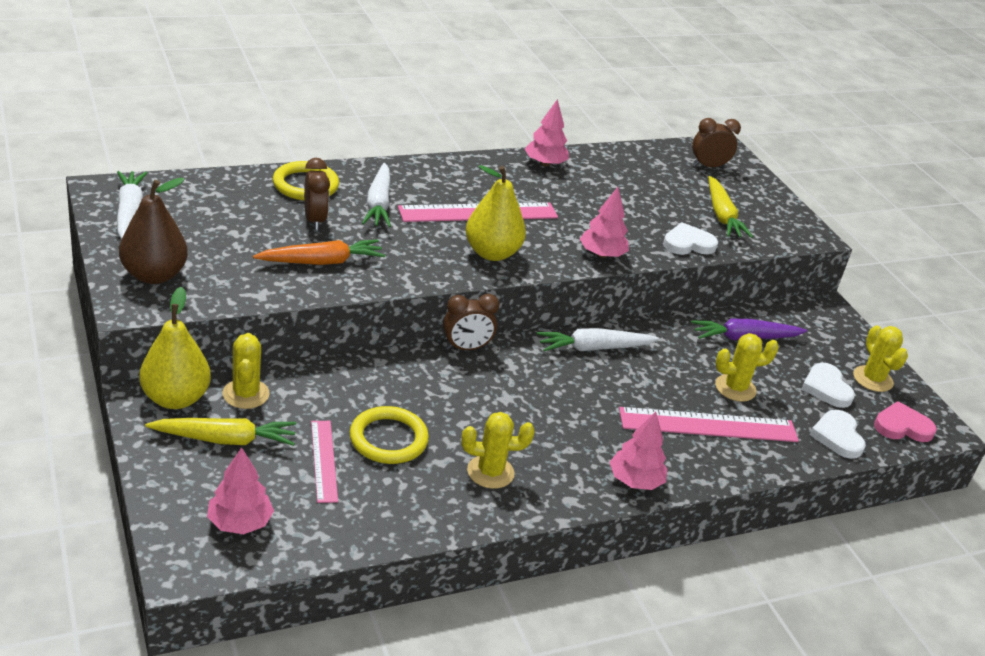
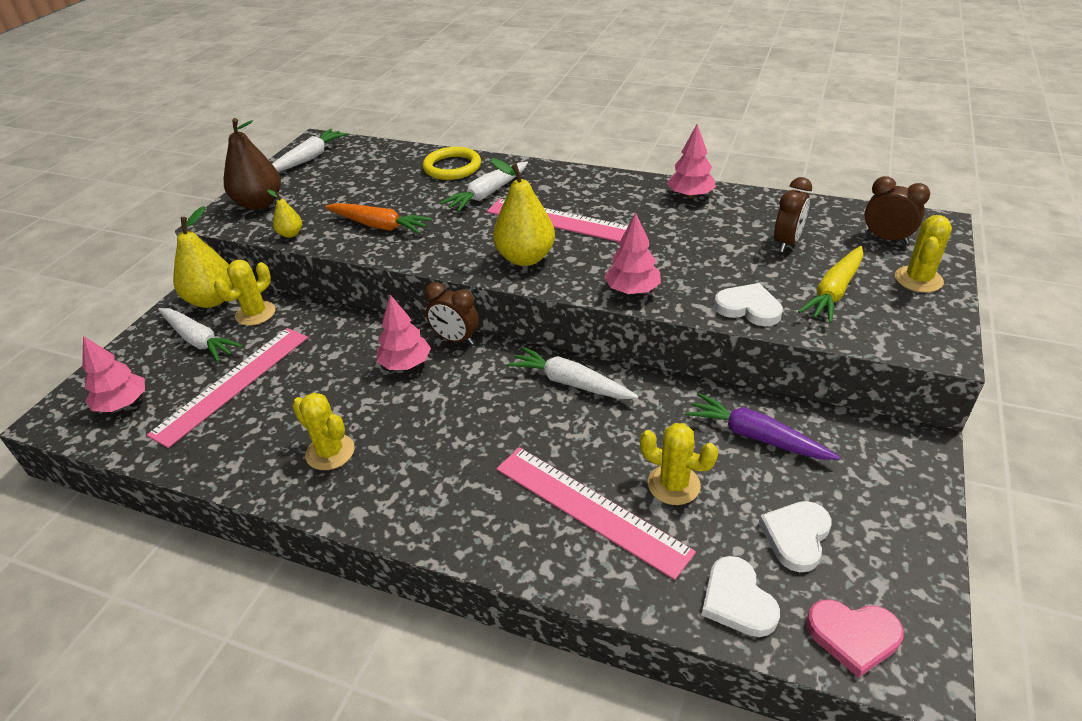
camera: 50 degrees right, 5 degrees up
(224, 439) = (198, 340): yellow carrot -> white carrot
(244, 296) = (290, 234): none -> yellow pear
(315, 220) = (420, 194): brown clock -> brown clock (787, 243)
(324, 460) = (233, 384): pink ruler -> pink ruler, size x1.71
(388, 439) = (296, 388): yellow ring -> none
(635, 481) = (439, 526): pink tree -> pink tree (405, 364)
(837, 436) = (737, 600): white heart -> white heart turned 60 degrees counterclockwise
(872, 379) = (881, 556): yellow cactus -> yellow cactus (918, 279)
(902, 426) = (853, 636): pink heart -> pink heart turned 150 degrees clockwise

